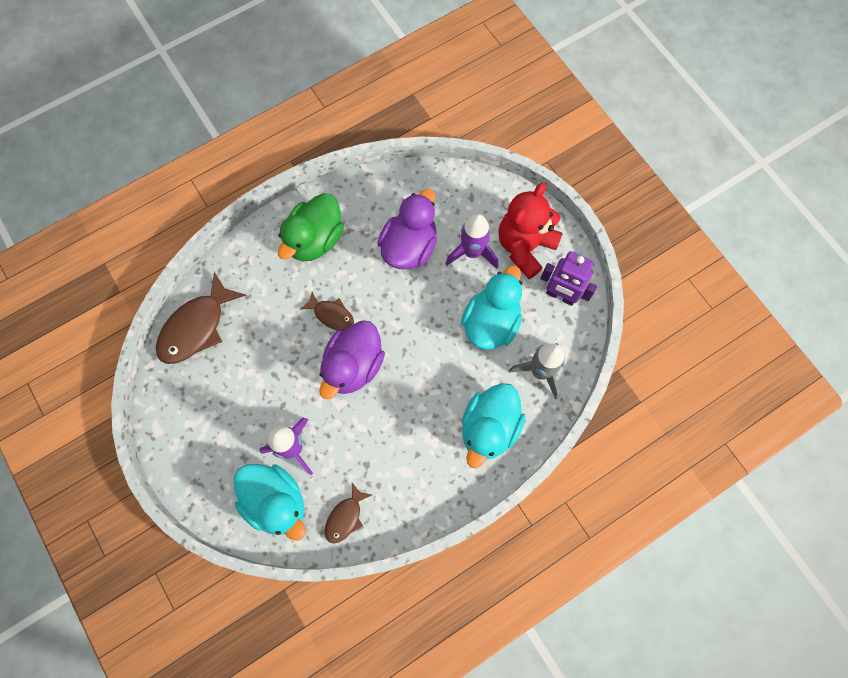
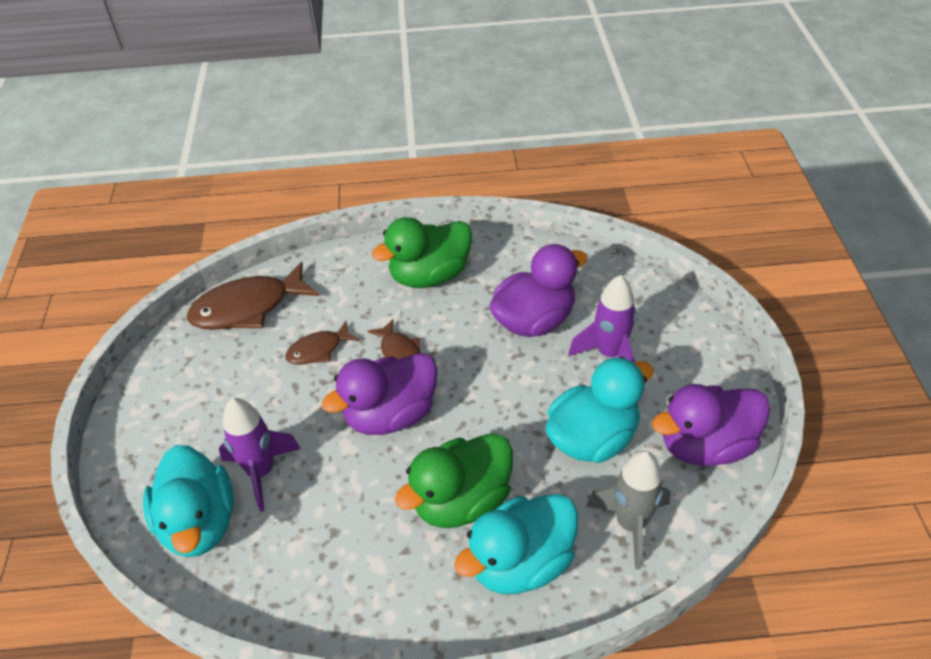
camera: 30 degrees right, 25 degrees down
(345, 517) = (267, 583): brown fish -> brown fish (318, 350)
(433, 405) = (461, 501): none -> green duck
(525, 247) = (682, 373): red teddy bear -> none
(560, 295) = (705, 445): purple robot -> purple duck

